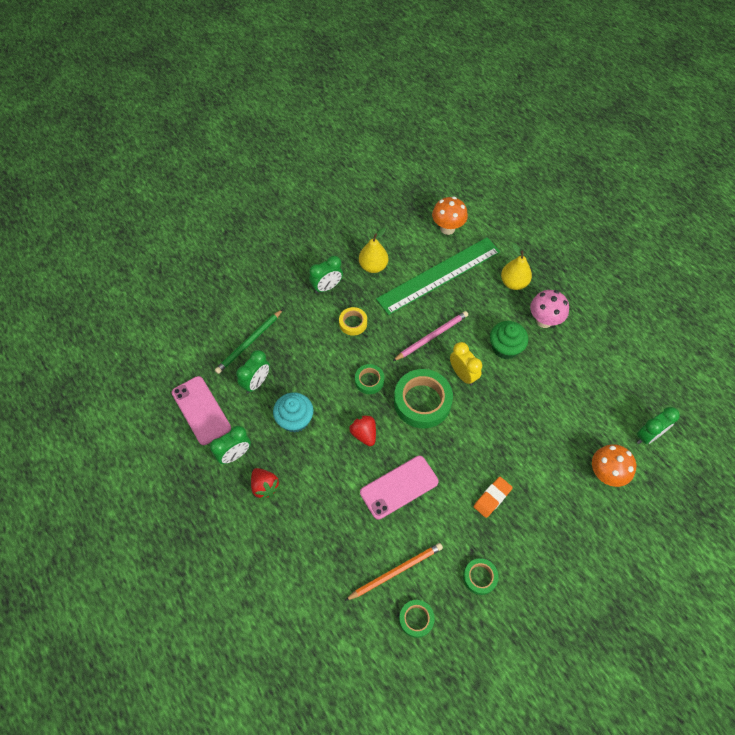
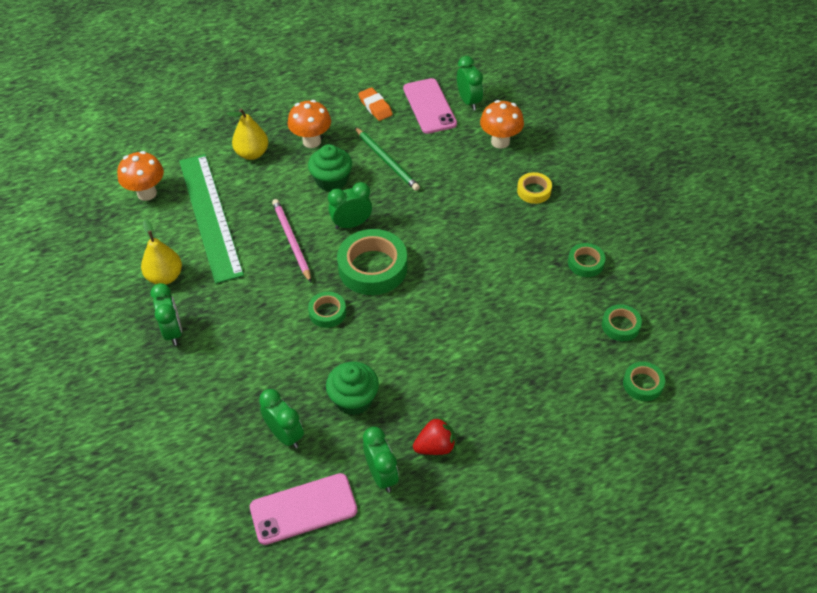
camera: 75 degrees left, 10 degrees down
(249, 343) = (220, 435): green pencil -> green pencil (387, 161)
(295, 419) = (354, 399): turquoise cupcake -> green cupcake
(353, 323) = (240, 313): yellow tape -> yellow tape (534, 191)
(357, 646) = (642, 384): none -> green tape
(364, 434) = (395, 331): red strawberry -> none
(396, 571) = (567, 333): orange pencil -> none
(399, 487) = (471, 310): pink phone -> pink phone (429, 106)
(463, 374) = (351, 224): yellow clock -> green clock
(492, 498) = (503, 233): orange eraser -> orange eraser (375, 107)
(544, 321) = (311, 141): pink mushroom -> orange mushroom

